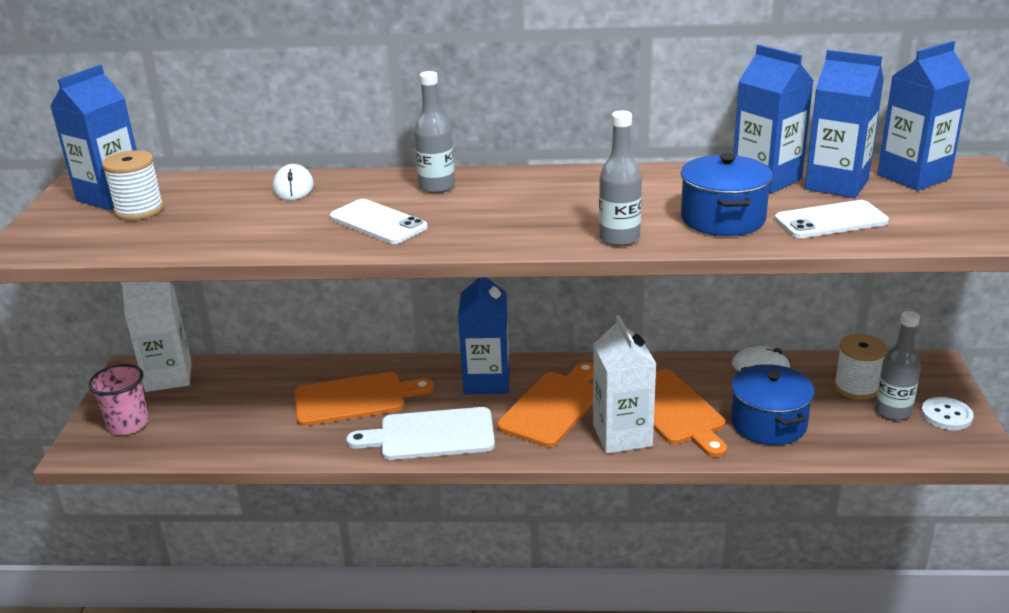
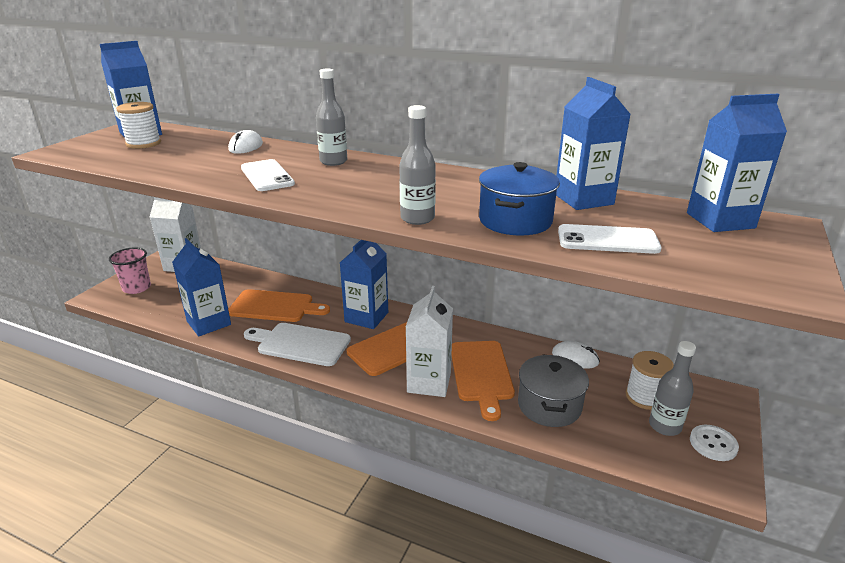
camera: 20 degrees right, 0 degrees up
(768, 423) = (549, 405): blue pot -> grey pot
(836, 184) = (641, 214): blue carton -> blue carton (209, 323)

